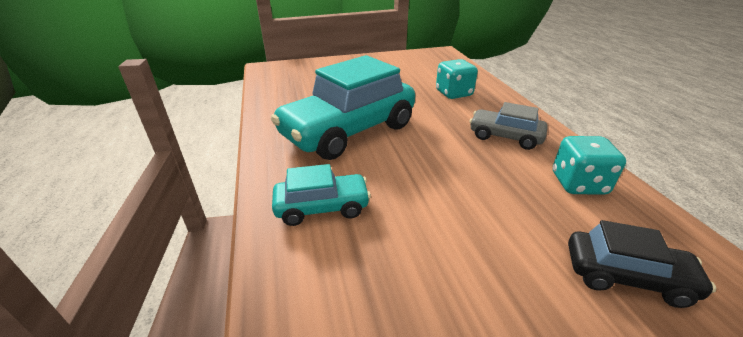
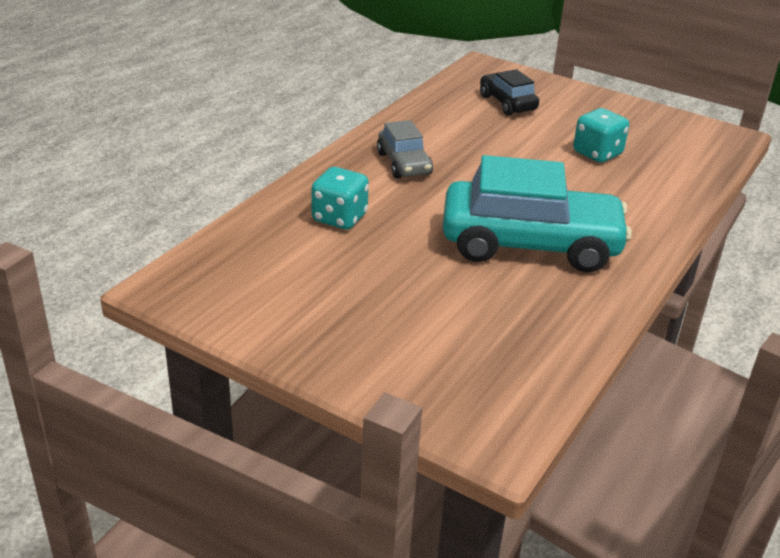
camera: 135 degrees left, 0 degrees up
(322, 207) = (631, 203): turquoise car -> none
(578, 184) = (433, 124): turquoise dice -> turquoise dice (597, 153)

